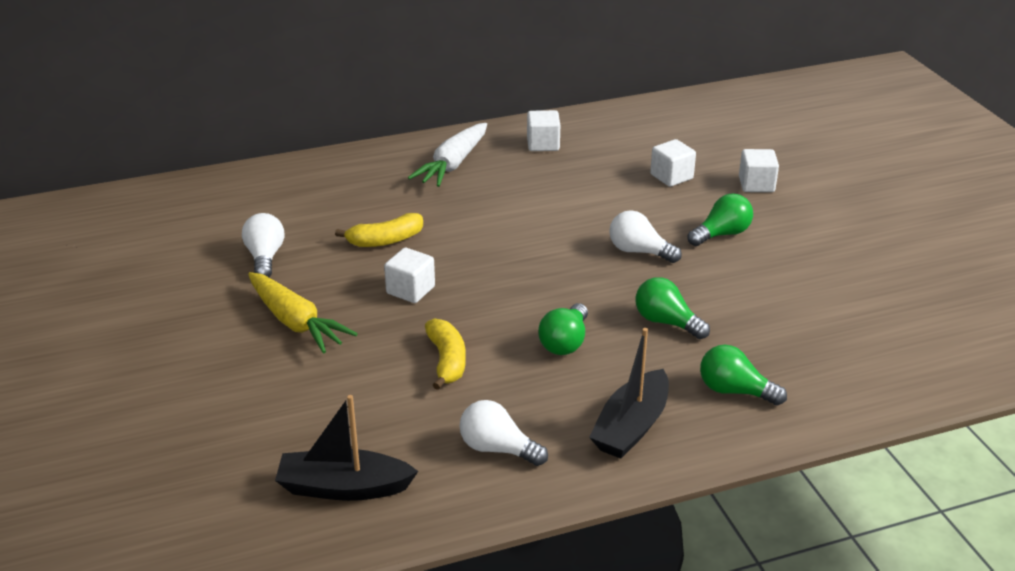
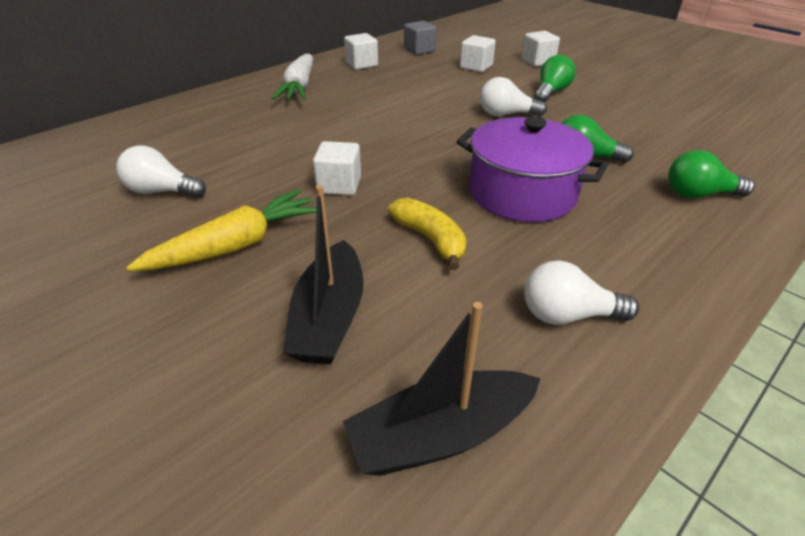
camera: 25 degrees left, 5 degrees up
(265, 257) = (162, 191): white light bulb -> white light bulb turned 45 degrees counterclockwise
(296, 322) = (237, 245): yellow carrot -> yellow carrot turned 60 degrees counterclockwise
(385, 240) = (281, 151): yellow banana -> none
(565, 342) = (522, 193): green light bulb -> purple pot
(628, 135) = (419, 50): none -> grey cube
(631, 426) = (660, 250): black boat -> black boat (329, 317)

